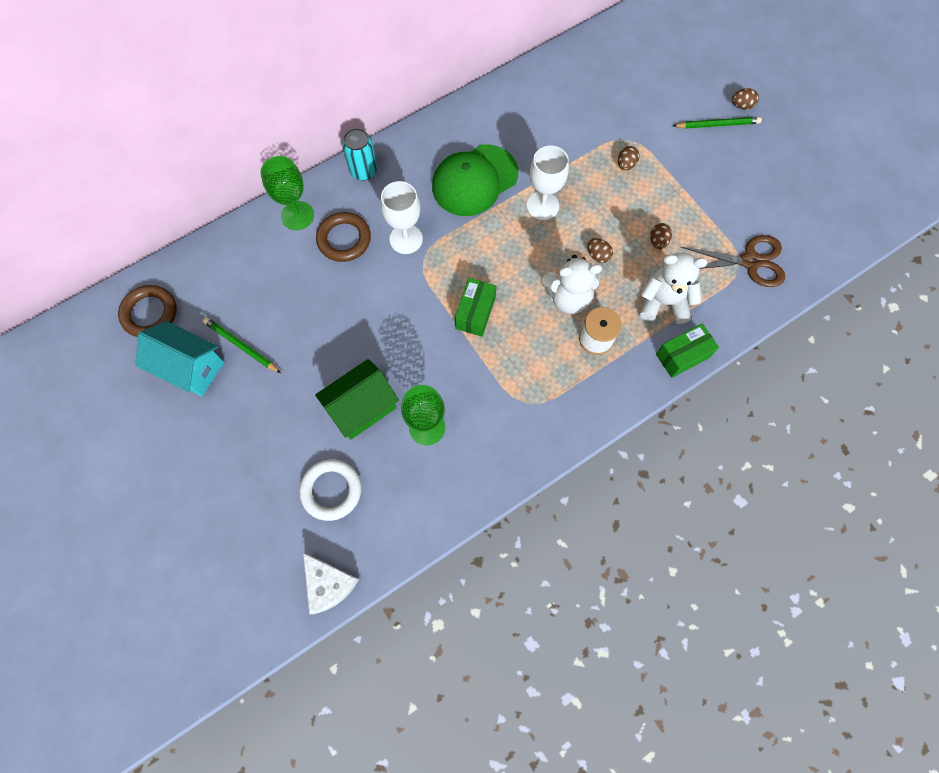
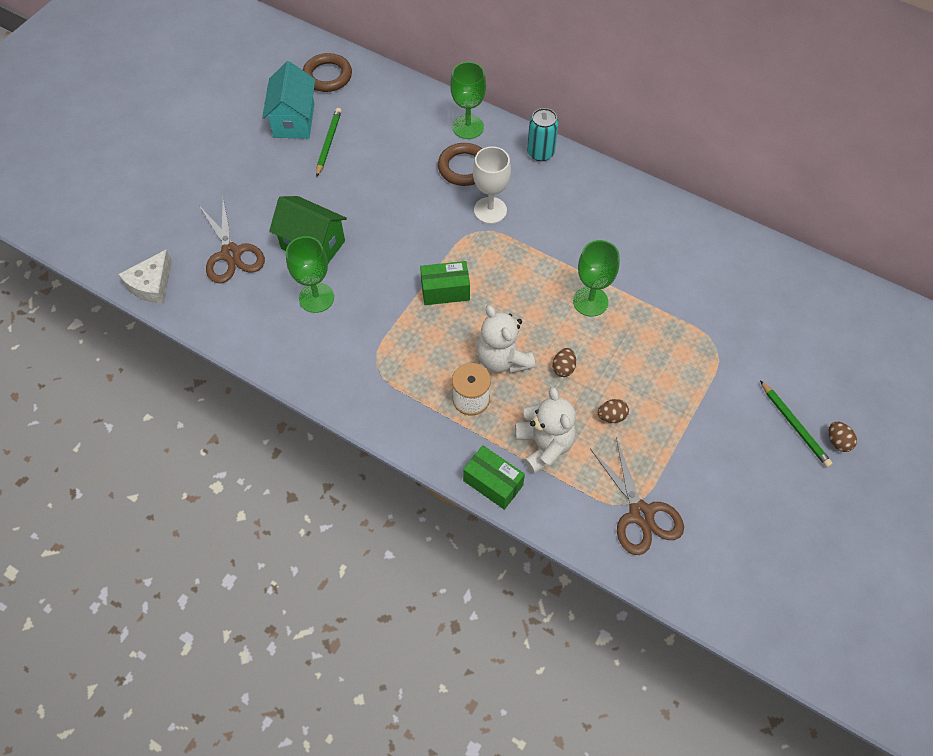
camera: 65 degrees right, 10 degrees down
(331, 490) = (231, 254): white ring -> brown scissors
(474, 180) = (583, 237): green cap -> none
(542, 206) = (590, 301): white goblet -> green goblet
(626, 164) = (684, 356): brown egg -> none

